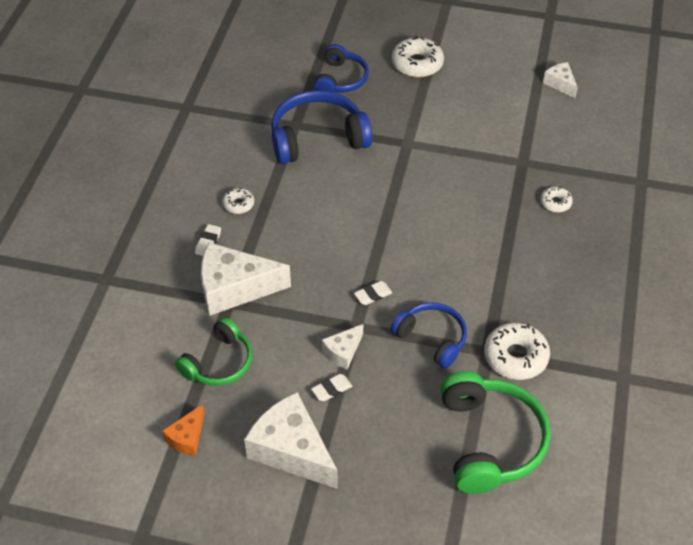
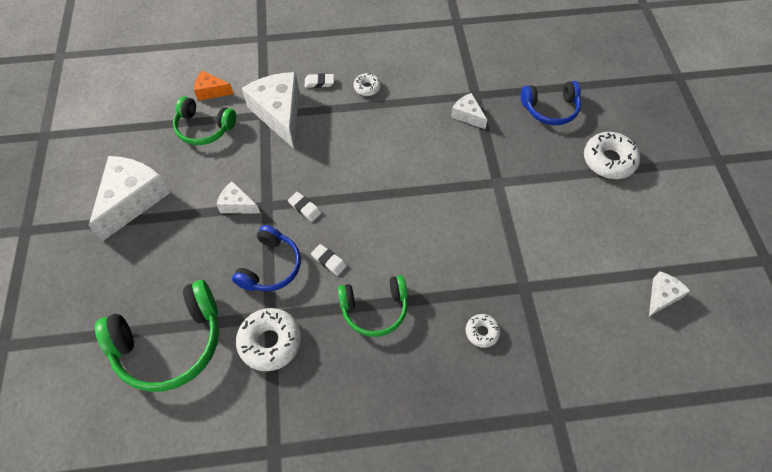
camera: 70 degrees right, 10 degrees up
(187, 437) = (132, 132): orange cheese -> orange cheese (211, 91)
(317, 138) = (467, 115): blue headphones -> white cheese
(331, 389) = (197, 208): white eraser -> white eraser (329, 261)
(508, 269) = (374, 309): none -> green headphones

